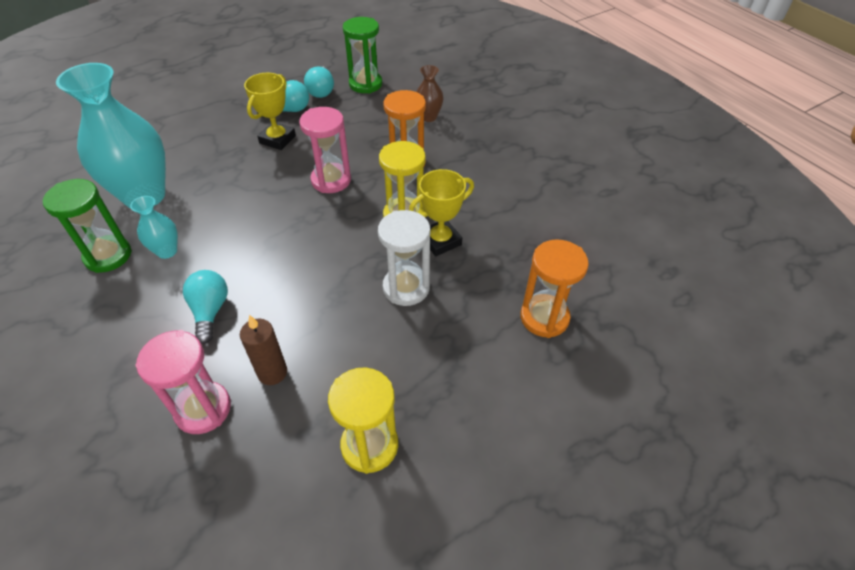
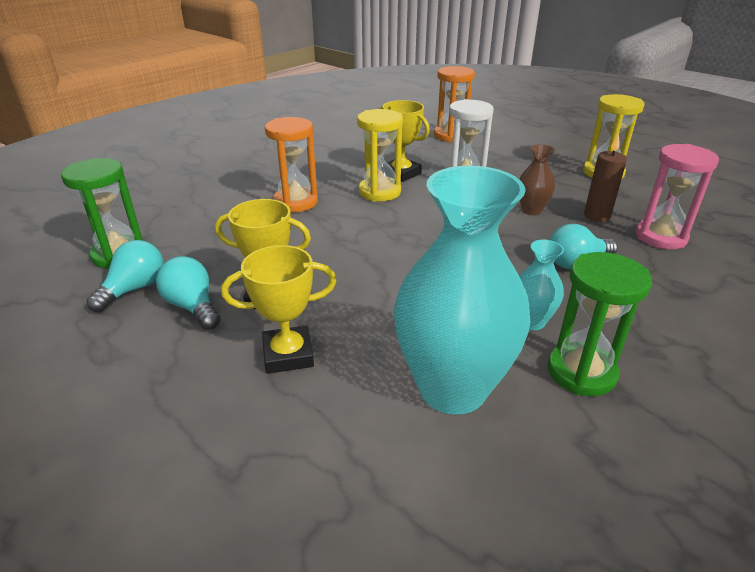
camera: 105 degrees left, 15 degrees down
(220, 141) = (288, 355): none -> yellow trophy
(321, 91) = (134, 289): turquoise light bulb -> turquoise light bulb turned 45 degrees counterclockwise
(331, 180) = (343, 239): pink hourglass -> none
(429, 117) = (204, 201): brown vase -> brown vase (531, 210)

